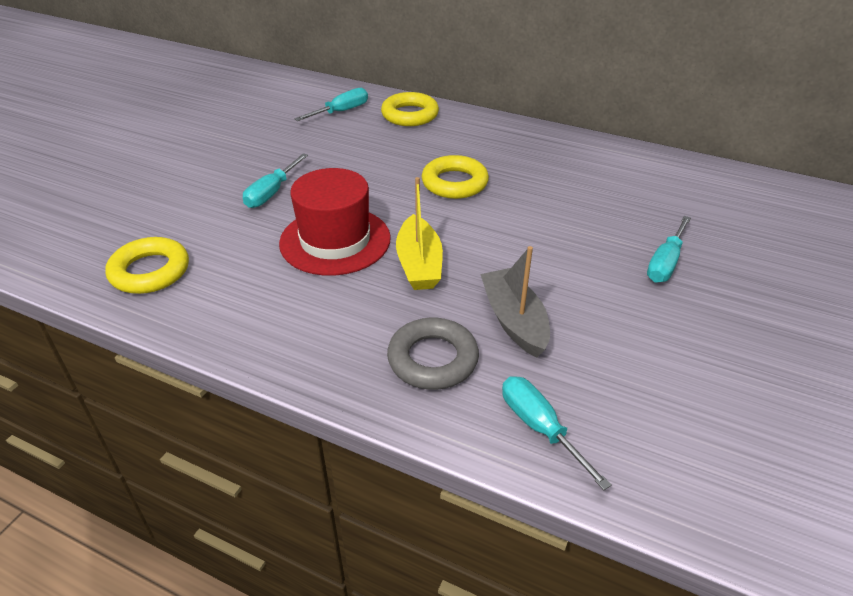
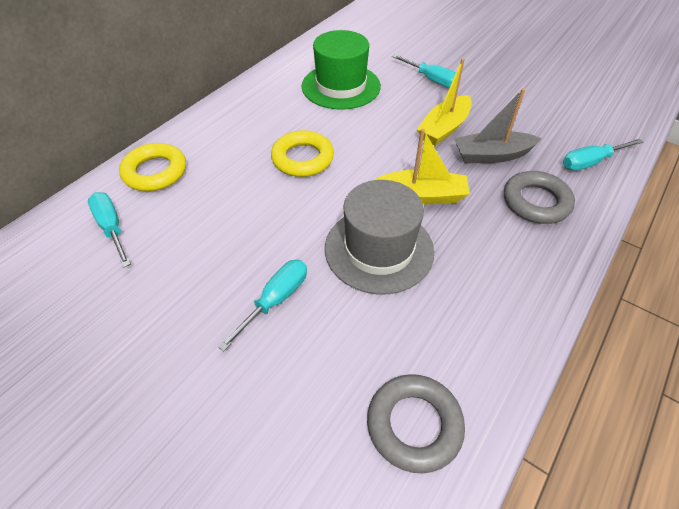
camera: 80 degrees left, 10 degrees up
(150, 271) = (414, 425): yellow ring -> grey ring
(272, 192) = (275, 300): turquoise screwdriver -> turquoise screwdriver turned 90 degrees counterclockwise
(335, 240) = (379, 249): red hat -> grey hat
(554, 277) = (444, 128): none -> yellow boat
(600, 192) = (341, 86): none -> green hat

